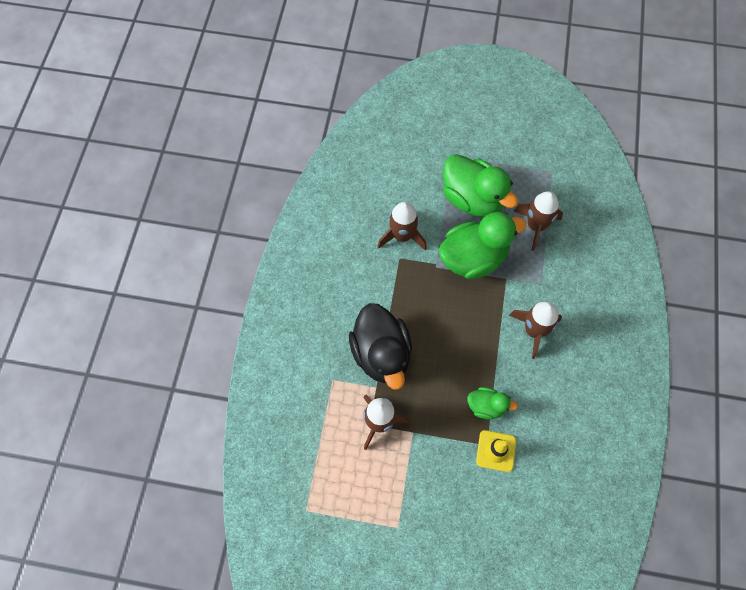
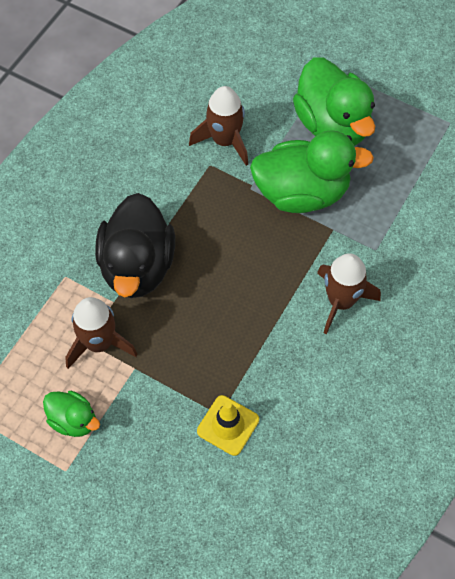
camera: 20 degrees right, 5 degrees down
(486, 406) = (240, 369): green duck -> green duck (73, 420)
(535, 226) = (399, 180): brown rocket -> none

